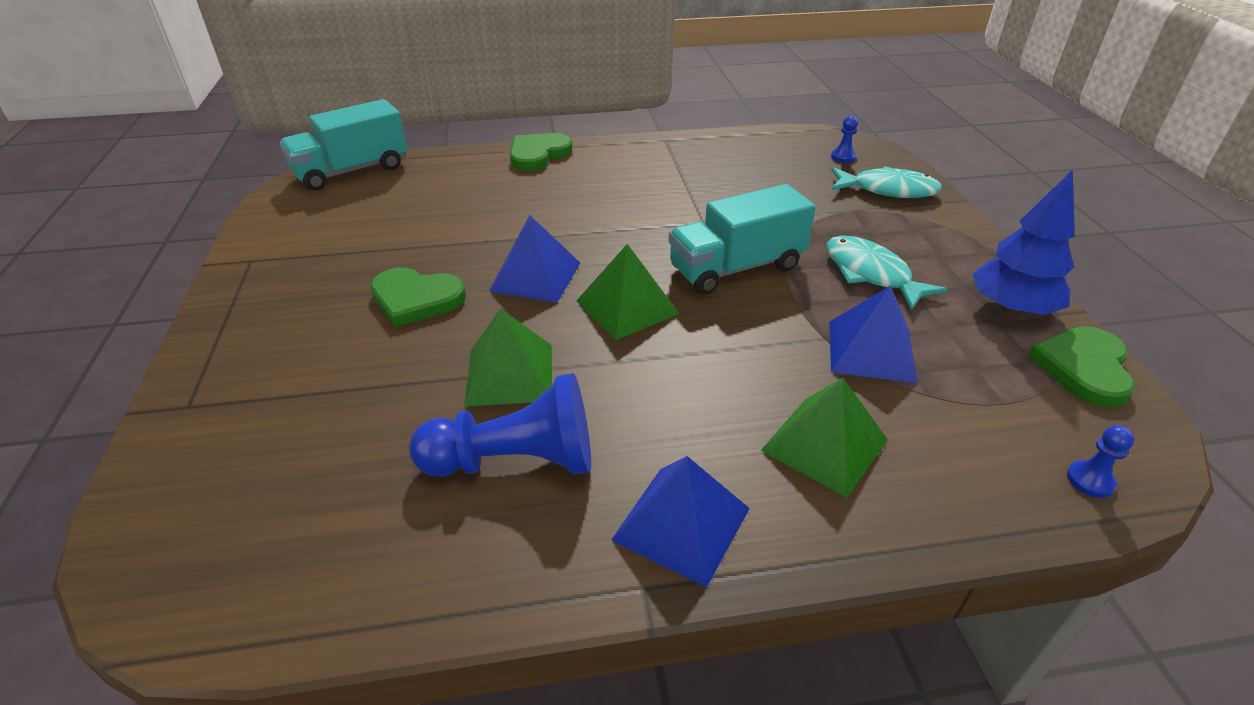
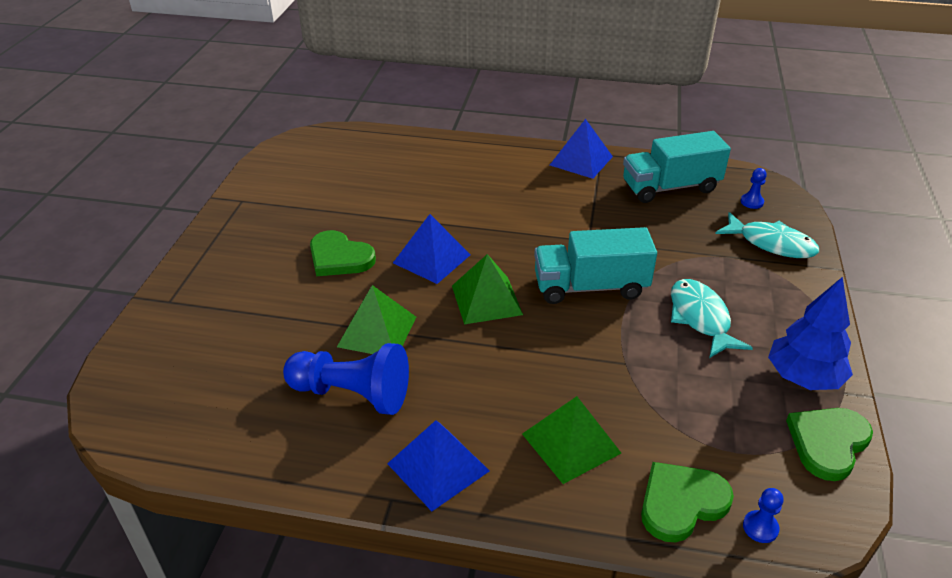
camera: 20 degrees right, 0 degrees up
(352, 171) = (338, 137): turquoise truck -> turquoise truck (670, 187)
(538, 154) = (486, 149): green heart -> green heart (681, 503)
(871, 351) = (655, 382): blue pyramid -> blue pyramid (581, 160)

